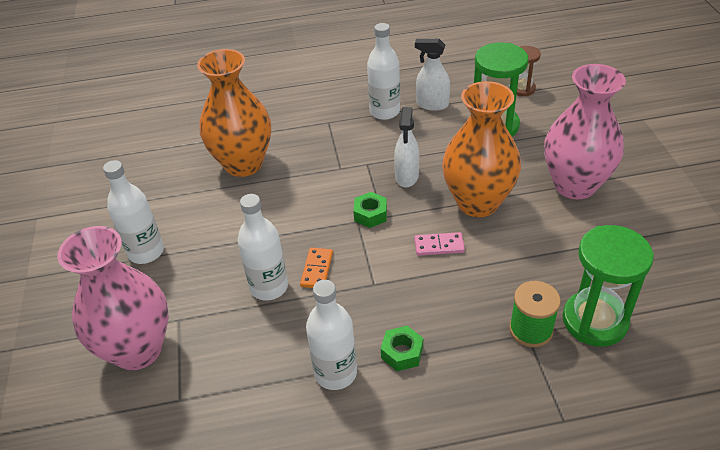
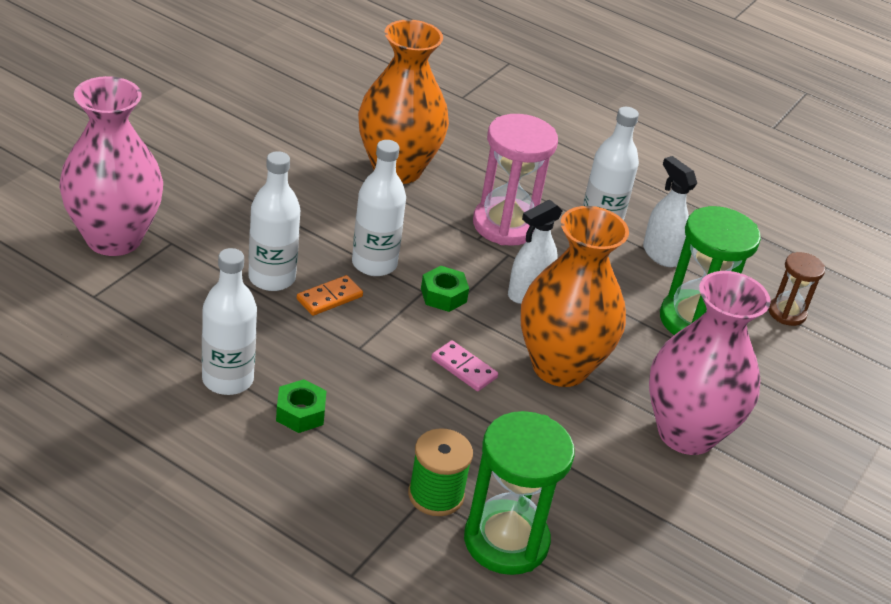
camera: 35 degrees right, 5 degrees down
(146, 252) = (218, 175): white bottle -> white bottle (374, 264)
(342, 149) = (505, 225): none -> pink hourglass

